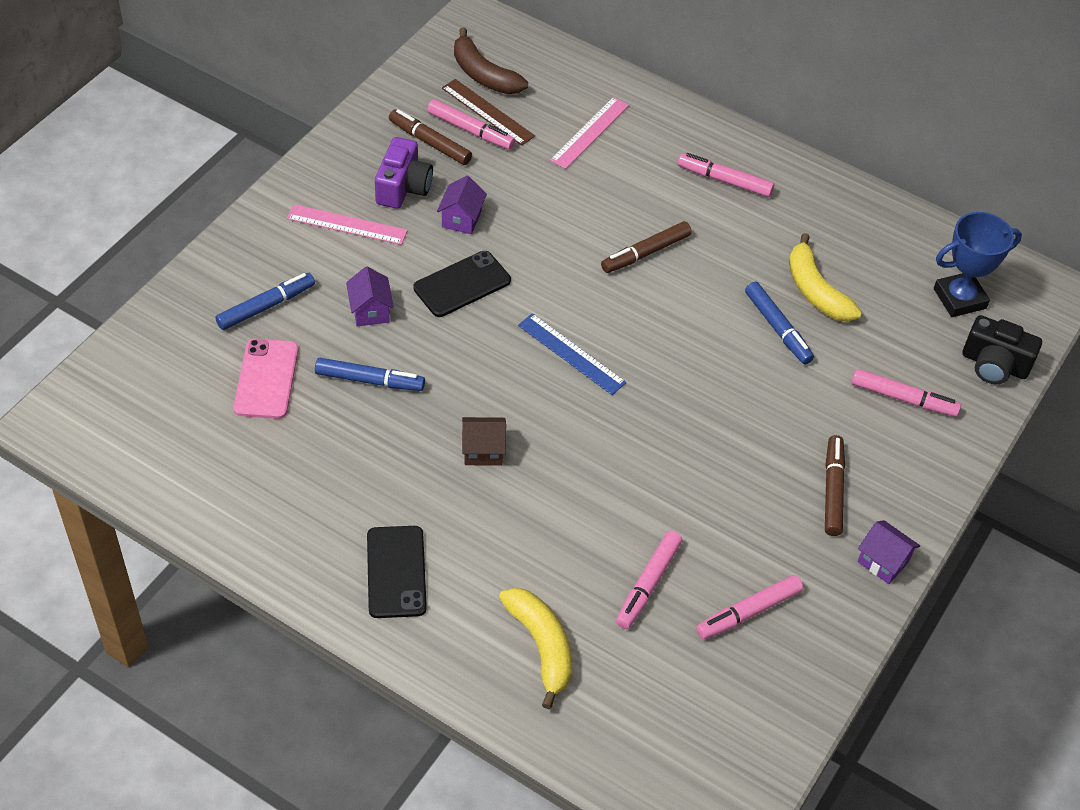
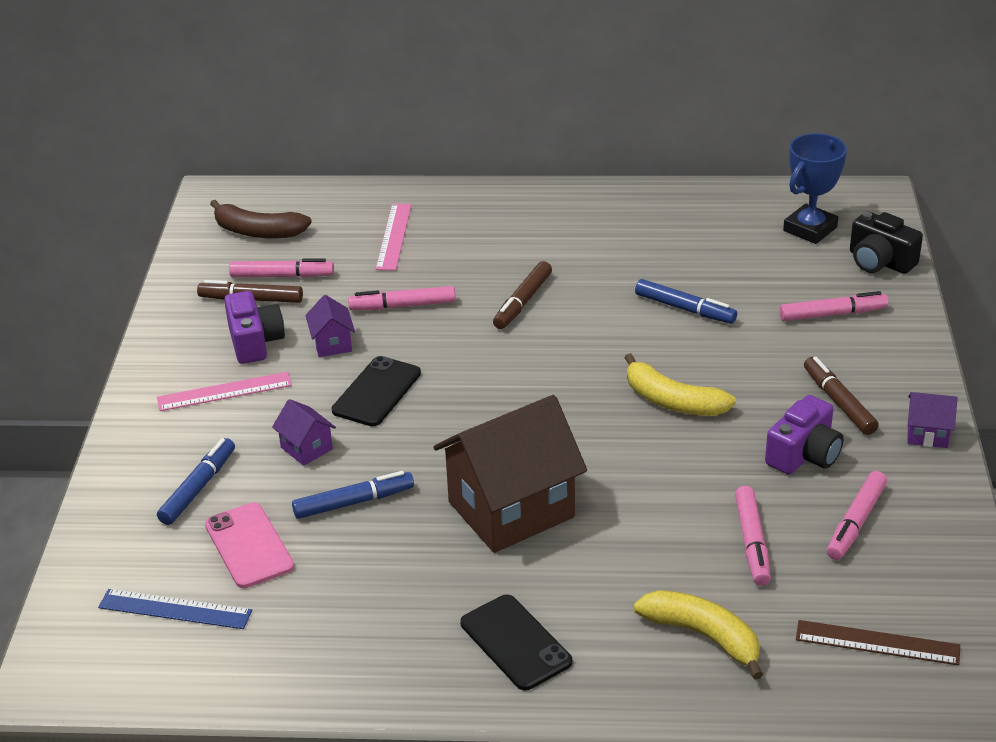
camera: 25 degrees left, 15 degrees down
(483, 451) = (511, 509): brown house -> brown house, size x2.32
(488, 112) = (286, 257): brown ruler -> brown ruler (877, 642)
(571, 354) = (524, 402): blue ruler -> blue ruler (175, 609)
(724, 181) = (543, 225): pink marker -> pink marker (403, 306)
(759, 525) = (804, 455): none -> purple camera
(815, 291) = (691, 270): yellow banana -> yellow banana (672, 401)
(994, 364) = (879, 261): black camera -> black camera turned 45 degrees clockwise

